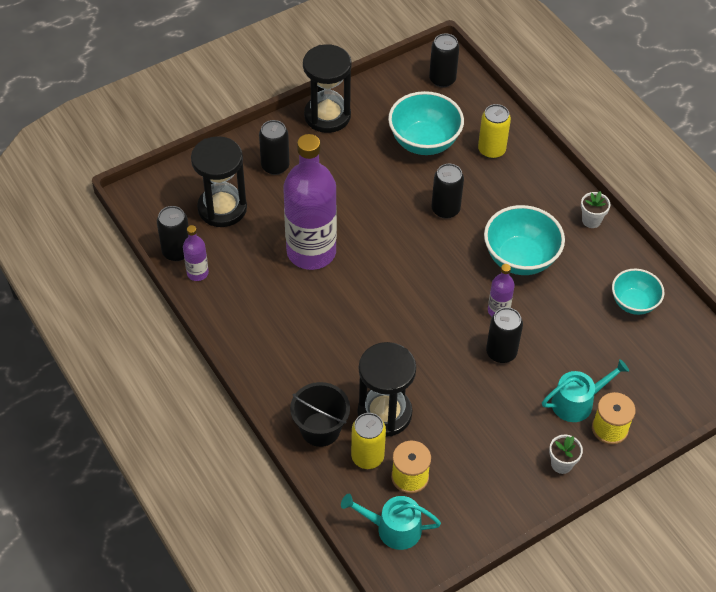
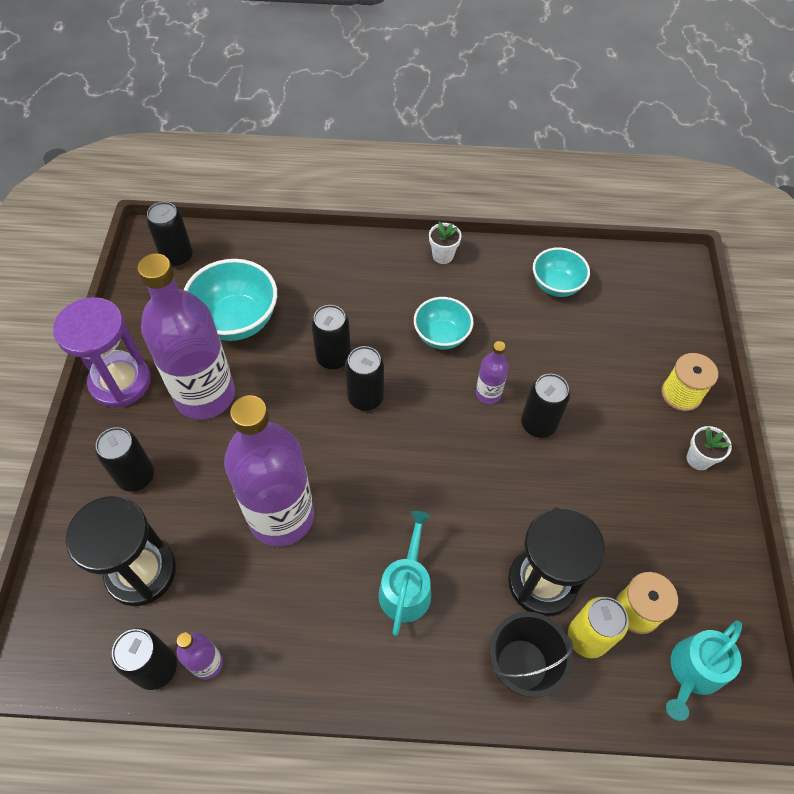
camera: 55 degrees left, 5 degrees up
(327, 116) = (120, 382): black hourglass -> purple hourglass
(356, 162) = (205, 395): none -> purple bottle
(431, 245) = (365, 397): none -> black can
(491, 150) = (297, 275): yellow can -> none
(520, 258) = (441, 336): turquoise bowl -> turquoise bowl, size x0.64
(577, 402) = (636, 400): turquoise watering can -> turquoise watering can (406, 587)

